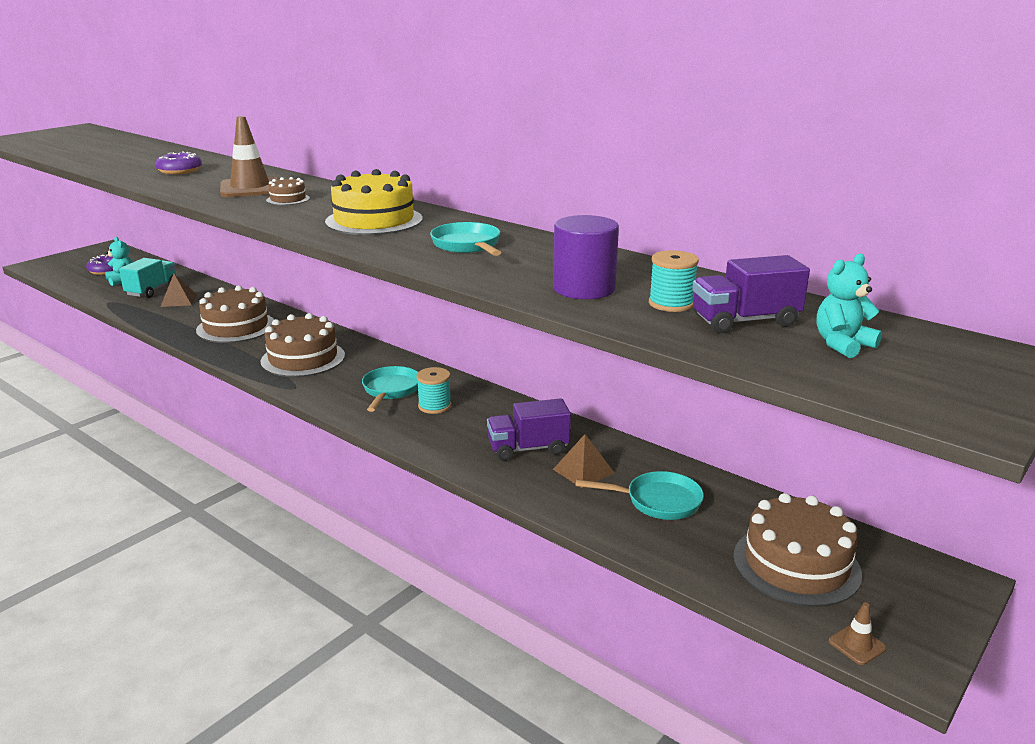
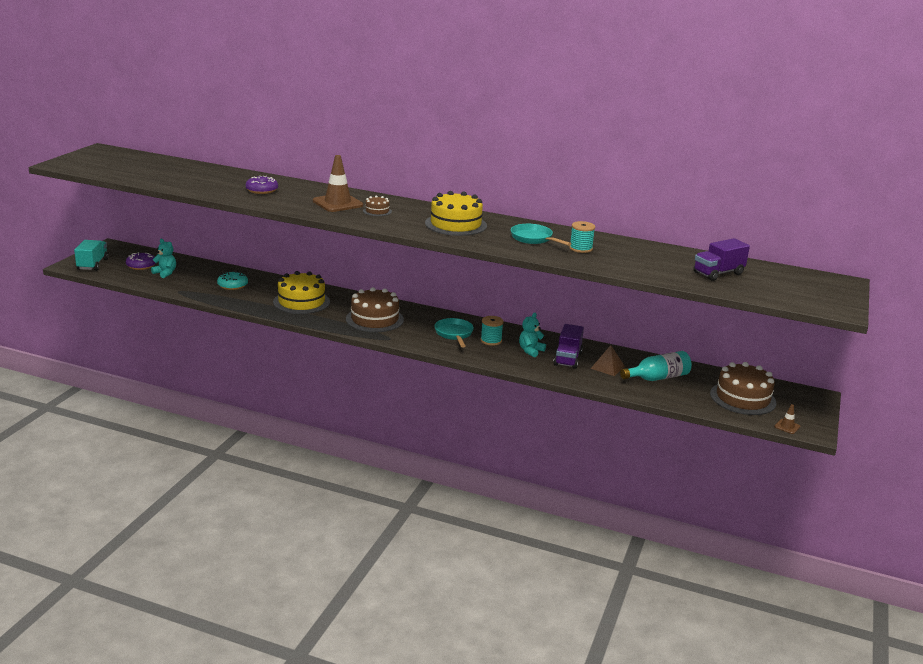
camera: 20 degrees left, 0 degrees up
(152, 290) = (201, 279): turquoise truck -> turquoise truck (93, 264)
(178, 300) = (232, 285): brown pyramid -> turquoise donut
(236, 327) = (301, 302): brown cake -> yellow cake
(528, 449) = (567, 359): purple truck -> purple truck turned 45 degrees counterclockwise
(584, 288) = (625, 261): purple cylinder -> none
(657, 501) = (657, 378): turquoise pan -> turquoise bottle
(671, 304) = (676, 267): turquoise spool -> turquoise spool (580, 248)
(842, 345) = (769, 282): turquoise teddy bear -> turquoise teddy bear (530, 351)

